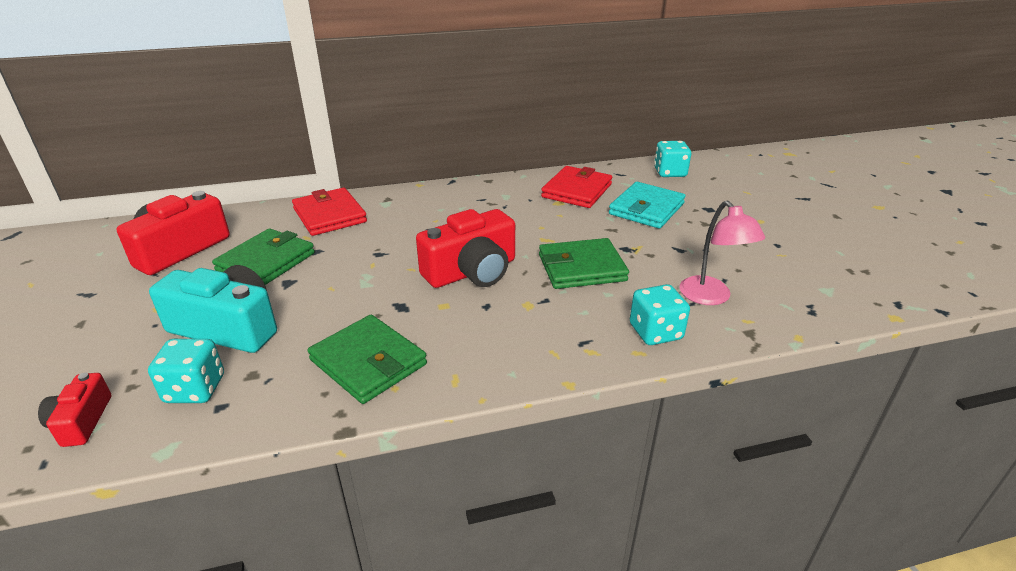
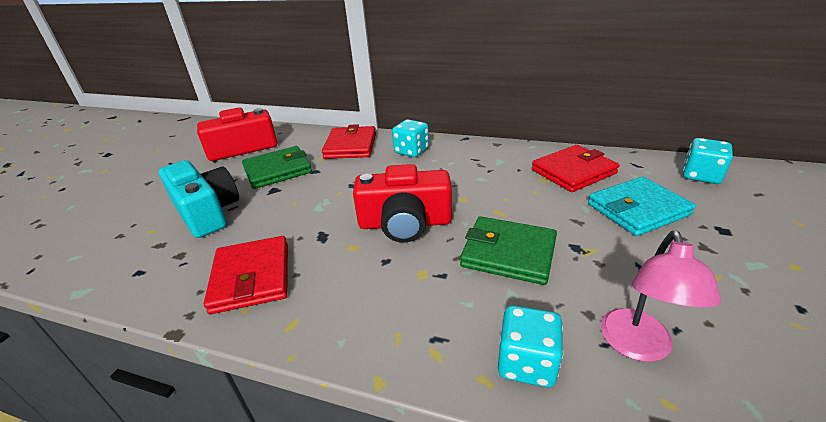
camera: 35 degrees right, 0 degrees up
(81, 421) = (75, 249): red camera -> none
(195, 389) = (142, 252): turquoise dice -> turquoise dice (411, 151)
(368, 362) = (251, 277): green wallet -> red wallet

